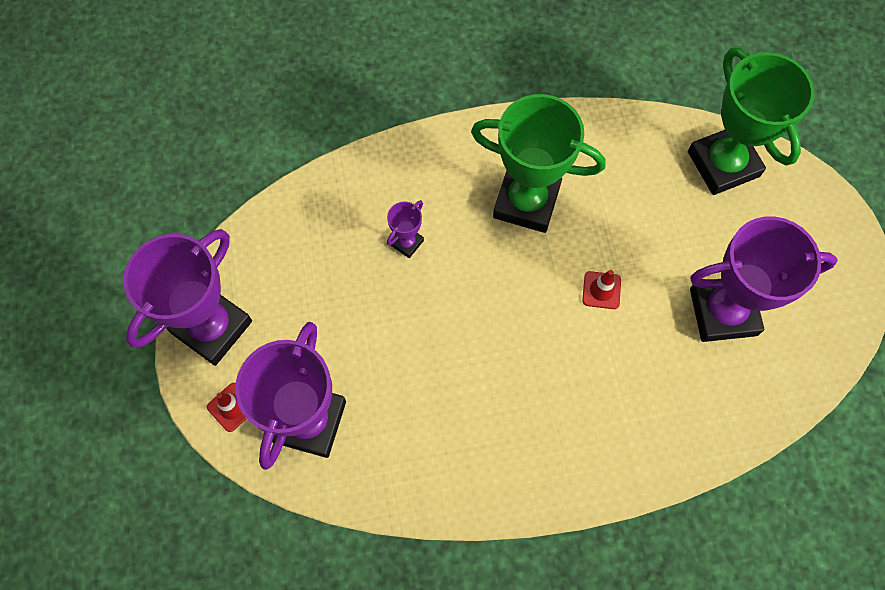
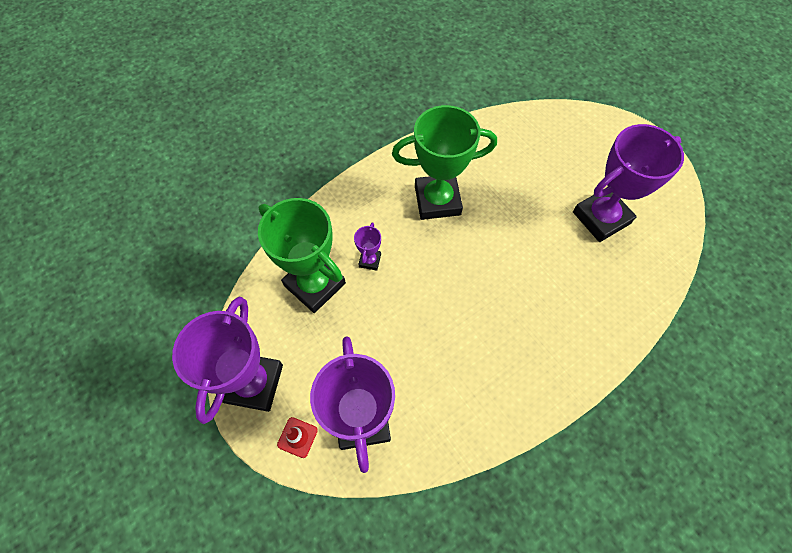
camera: 25 degrees left, 5 degrees down
(601, 290) = (517, 237): red traffic cone -> none
(723, 164) = (548, 128): green trophy -> green trophy (314, 284)

